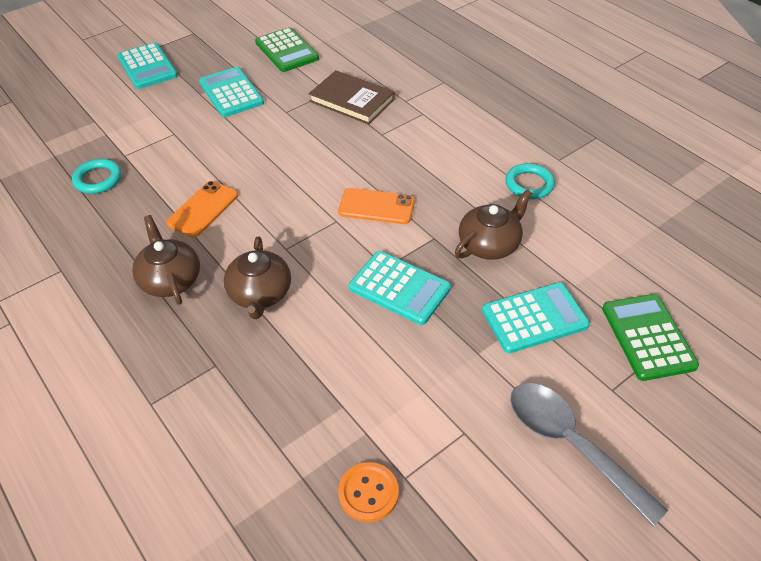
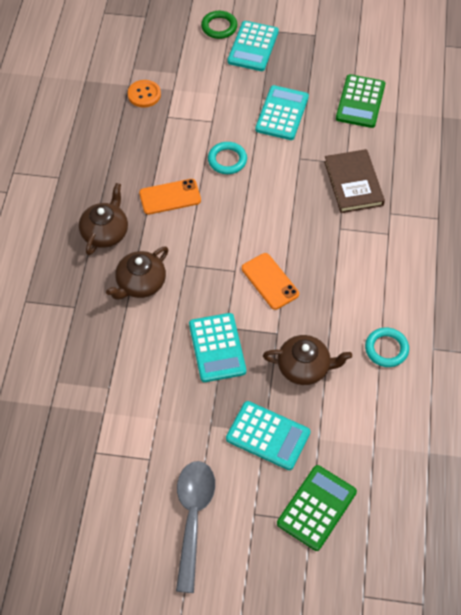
camera: 45 degrees right, 10 degrees up
(98, 71) = (219, 27): none -> green ring
(98, 179) = (135, 124): turquoise ring -> turquoise ring (227, 160)
(368, 493) = (70, 443): orange button -> orange button (144, 94)

